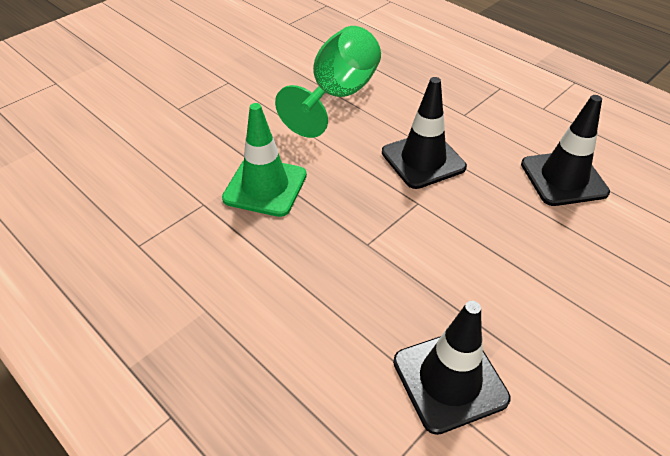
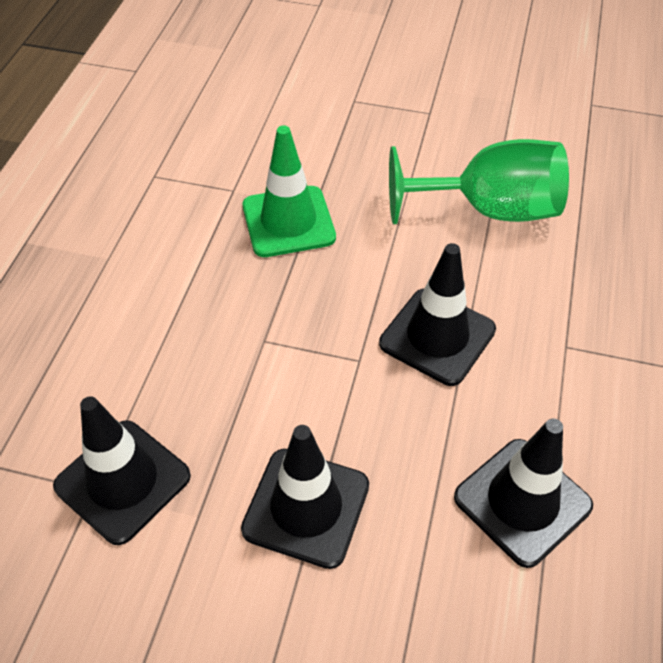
camera: 60 degrees right, 5 degrees up
(524, 277) = (306, 507): none -> black traffic cone

